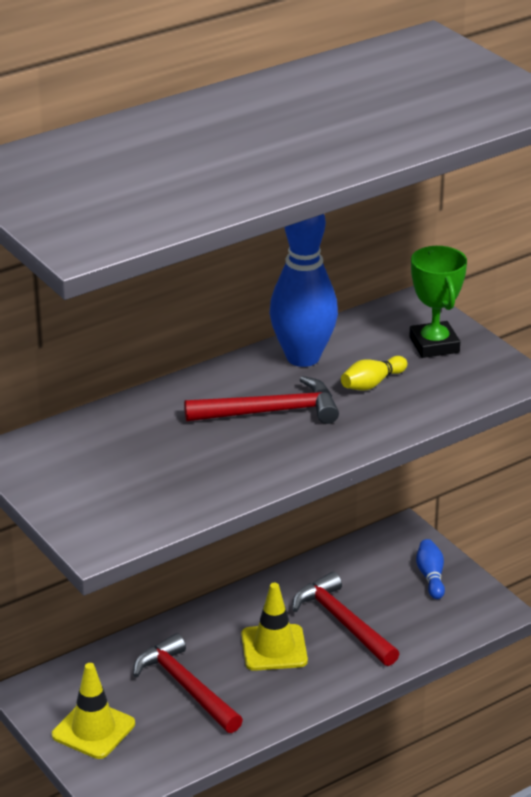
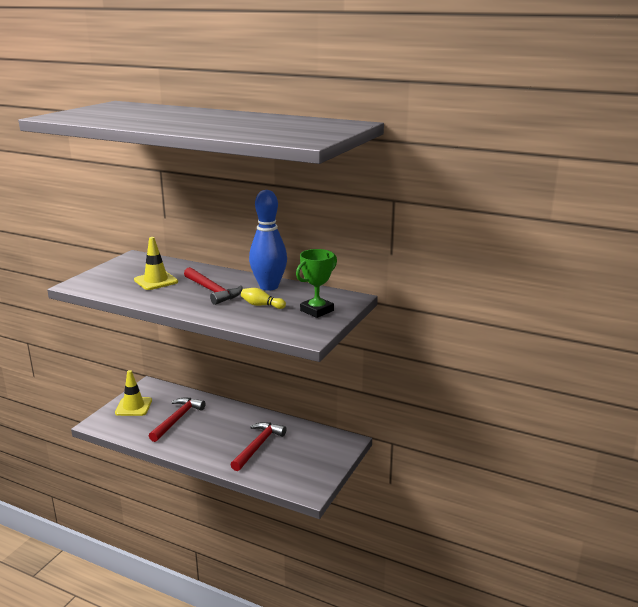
camera: 60 degrees right, 10 degrees down
(274, 648) = (223, 433): yellow traffic cone -> yellow traffic cone (156, 281)
(431, 577) = (319, 461): blue bowling pin -> none

